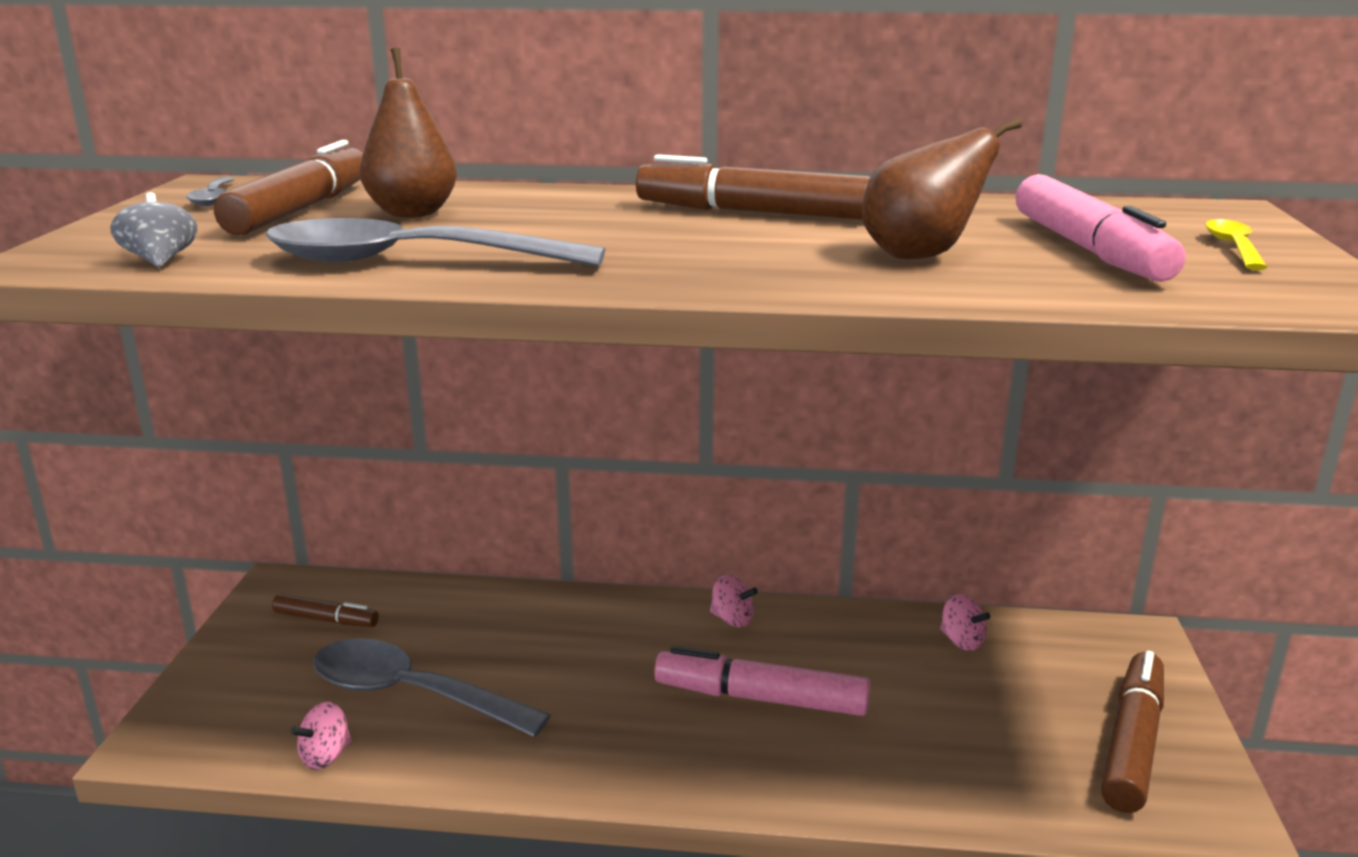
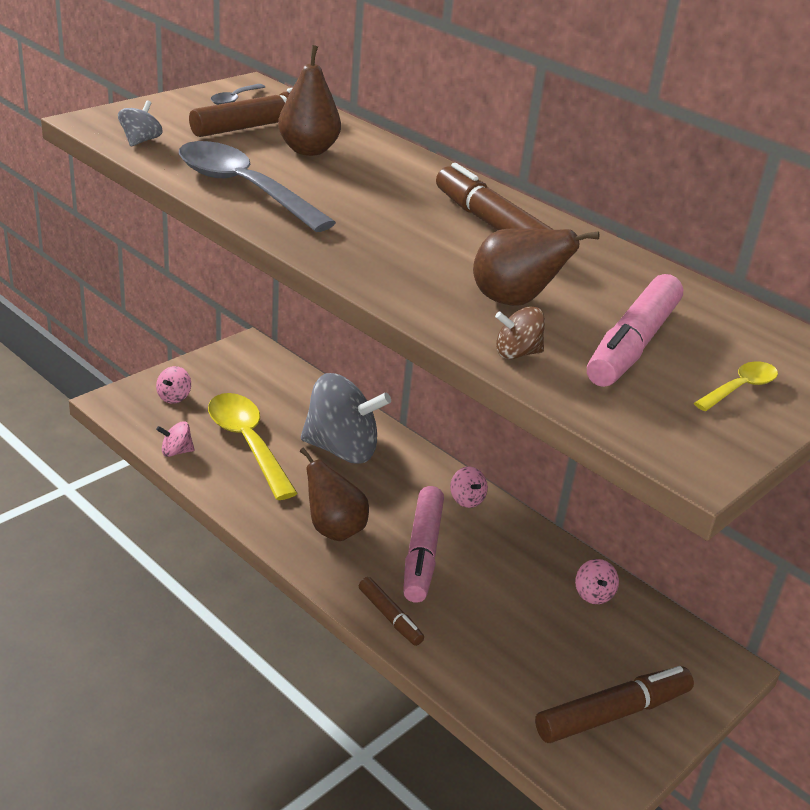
camera: 35 degrees right, 10 degrees up
(242, 691) = (174, 397): none -> pink spinning top
(326, 619) = (251, 379): brown marker -> brown marker (390, 617)
(411, 694) = (247, 443): grey spoon -> yellow spoon
(535, 640) = (342, 449): none -> grey spinning top
(639, 732) = (334, 529): none -> brown pear
(761, 698) = (422, 552): pink marker -> pink marker turned 135 degrees counterclockwise
(1031, 289) = (517, 353): none -> brown spinning top

